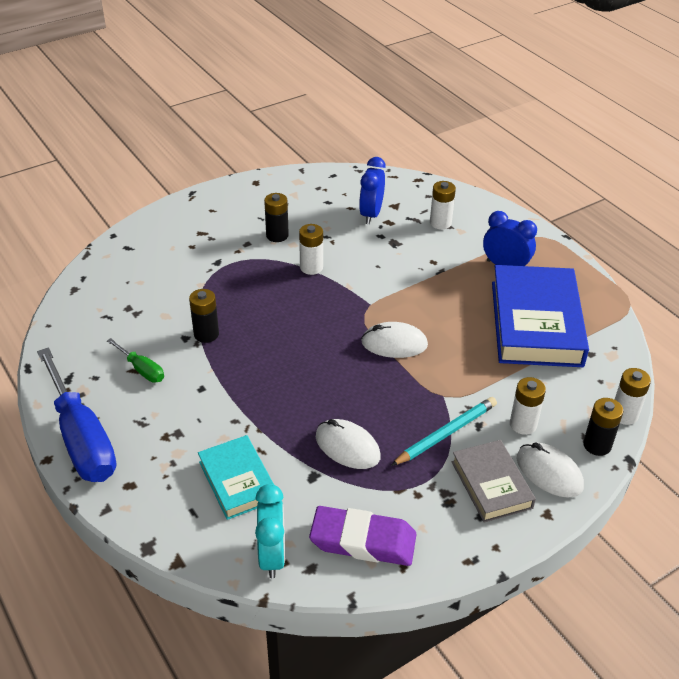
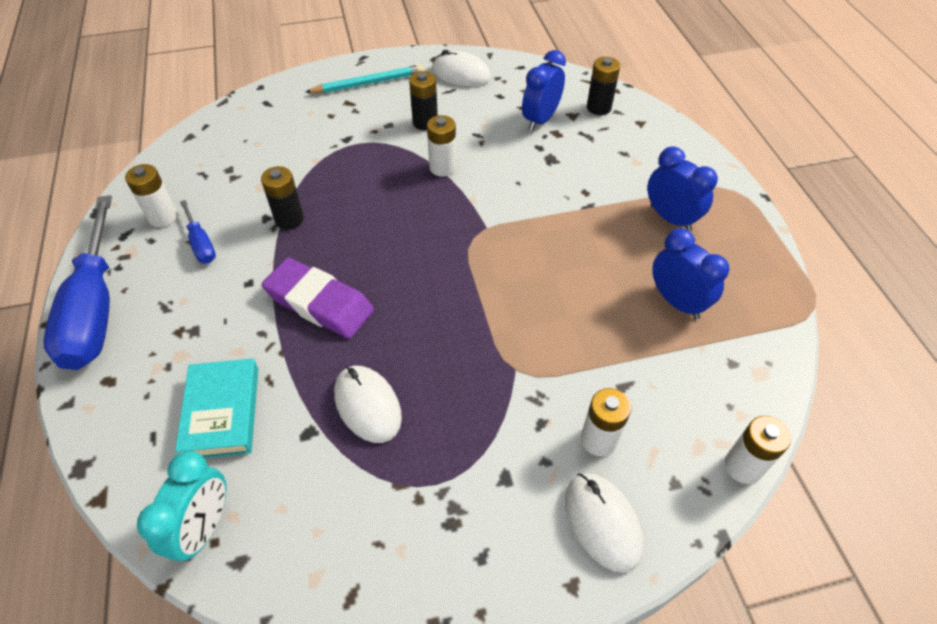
camera: 20 degrees right, 10 degrees up
(142, 369) = (201, 244): green screwdriver -> blue screwdriver
(363, 541) = (319, 544): purple eraser -> purple eraser (319, 303)
(394, 343) = (489, 284): white mouse -> white mouse (461, 74)
(440, 223) = (616, 147): white battery -> white battery (163, 217)
(446, 433) = (494, 423): turquoise pencil -> turquoise pencil (368, 83)
(491, 484) = (518, 516): grey book -> none
(536, 323) = (677, 302): blue book -> blue clock
(597, 445) = (686, 501): black battery -> black battery (598, 107)

